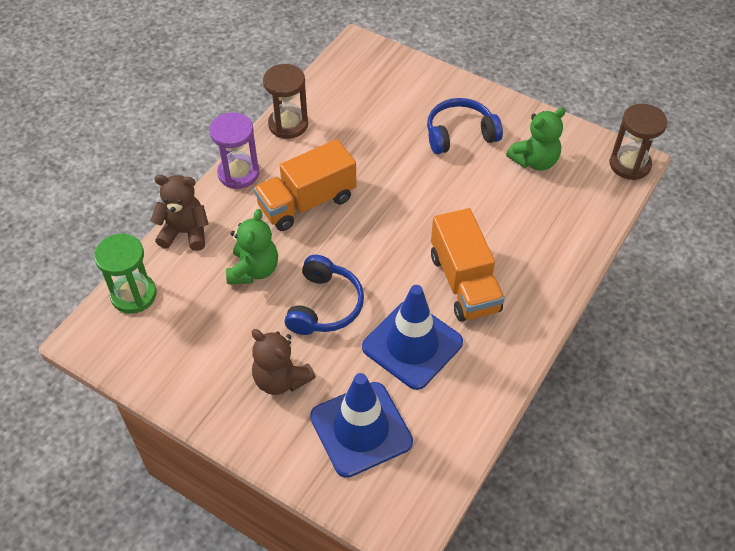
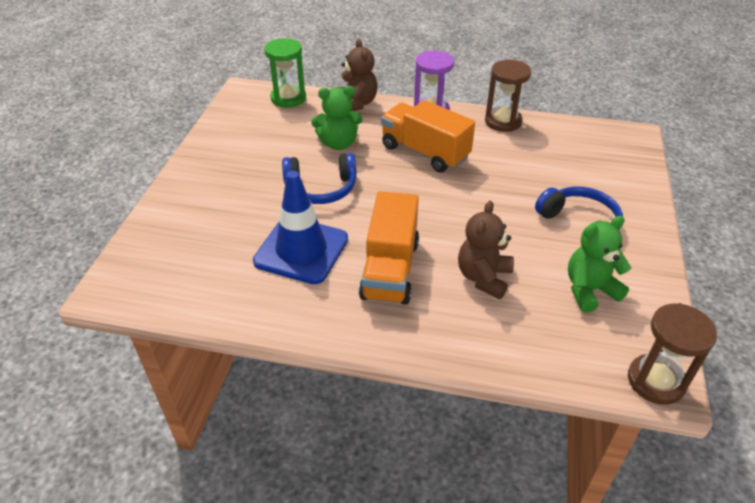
camera: 70 degrees right, 10 degrees down
(281, 379) = (238, 184): brown teddy bear -> brown teddy bear (483, 277)
(361, 429) = (202, 239): blue traffic cone -> none
(464, 283) = (390, 269): orange truck -> orange truck turned 45 degrees counterclockwise
(534, 161) = (589, 290): green teddy bear -> green teddy bear turned 120 degrees clockwise

